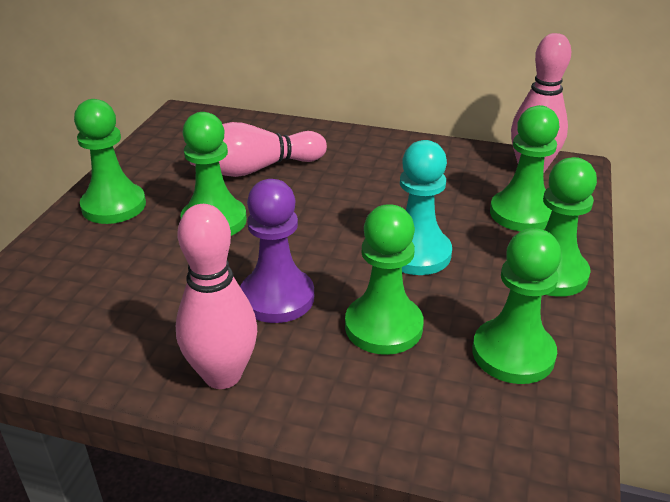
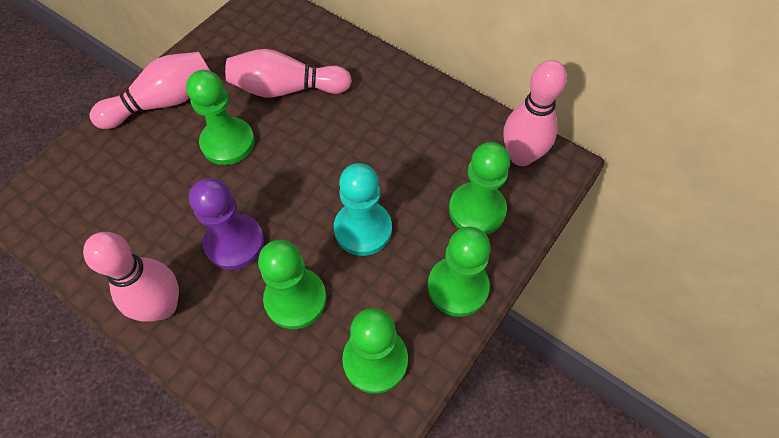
camera: 20 degrees right, 25 degrees up
(114, 206) = (163, 102): green pawn -> pink bowling pin

